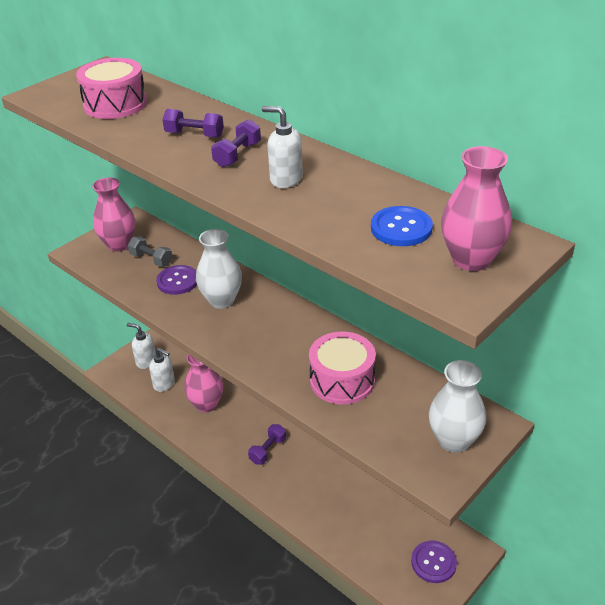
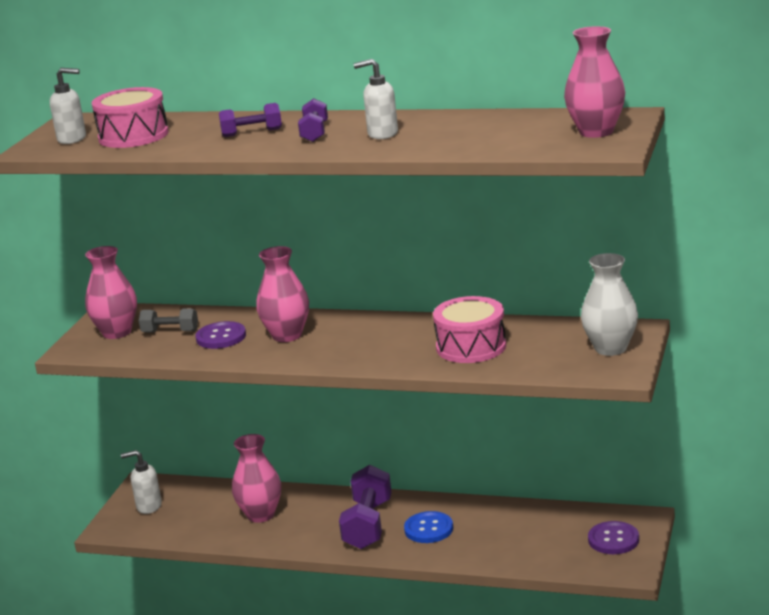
camera: 25 degrees left, 15 degrees down
(164, 384) = (192, 516): white soap dispenser -> white soap dispenser (72, 139)
(221, 300) = (287, 335): white vase -> pink vase
(268, 450) = (368, 524): purple dumbbell -> purple dumbbell, size x1.76
(401, 228) = (520, 132): blue button -> blue button (428, 529)

